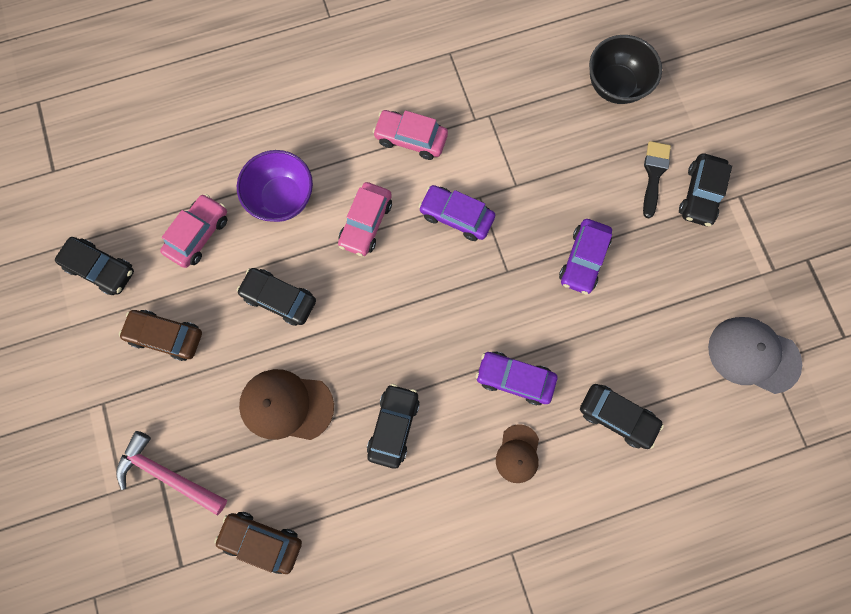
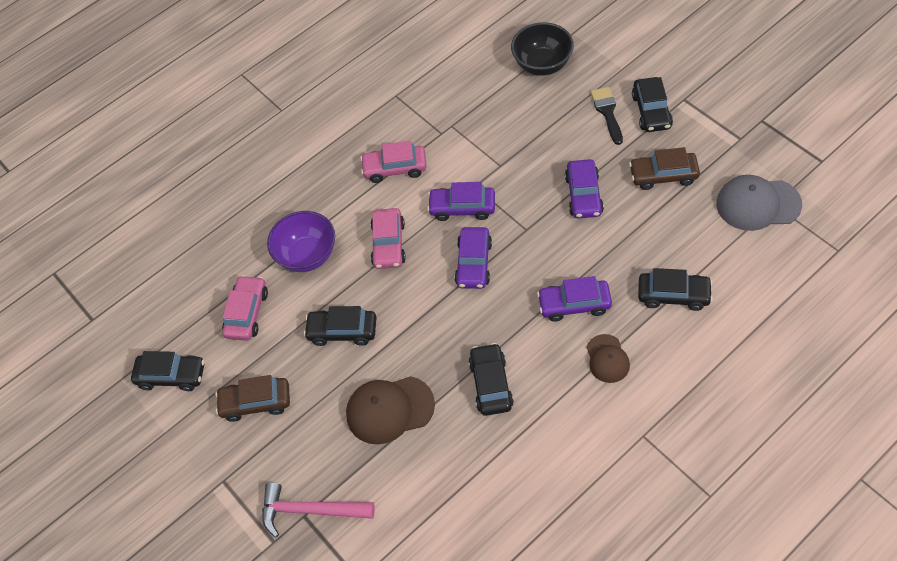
camera: 15 degrees left, 20 degrees down
(262, 540) = (421, 525): brown car -> brown car (663, 175)
(438, 285) = (474, 263): none -> purple car

